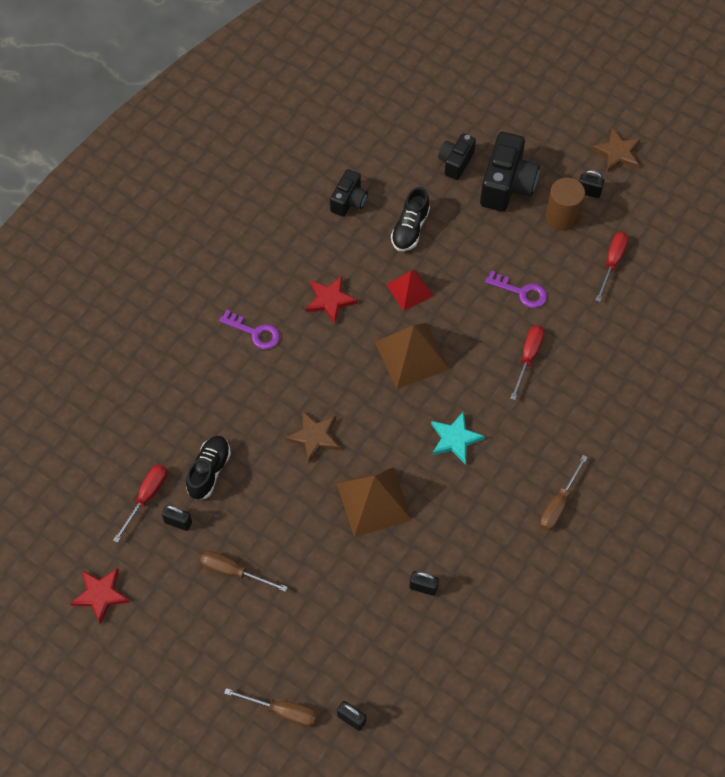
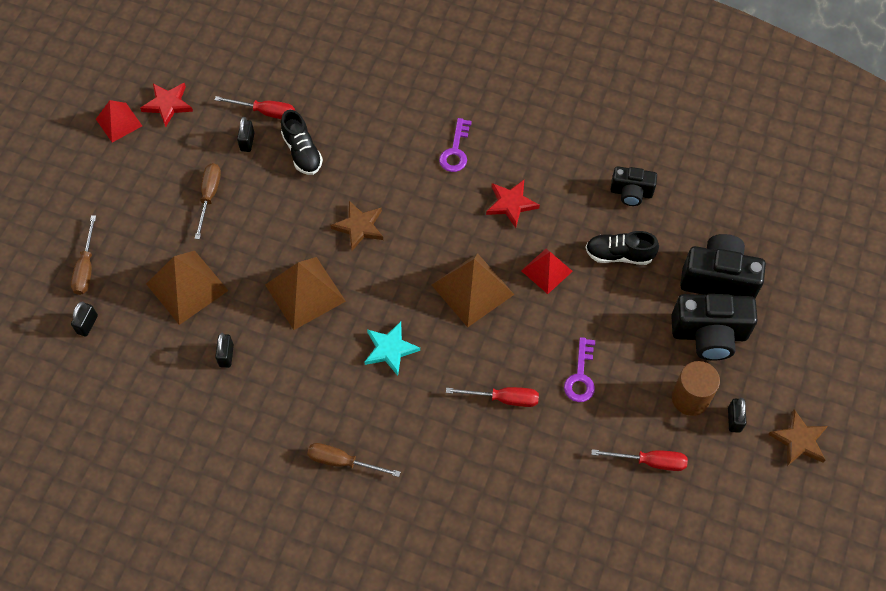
camera: 75 degrees right, 0 degrees up
(106, 650) = (119, 122): none -> red pyramid
(209, 471) = (302, 152): black shoe -> black shoe turned 60 degrees clockwise
(335, 612) = (187, 287): none -> brown pyramid
(455, 162) = (718, 279): black camera -> black camera, size x1.68

